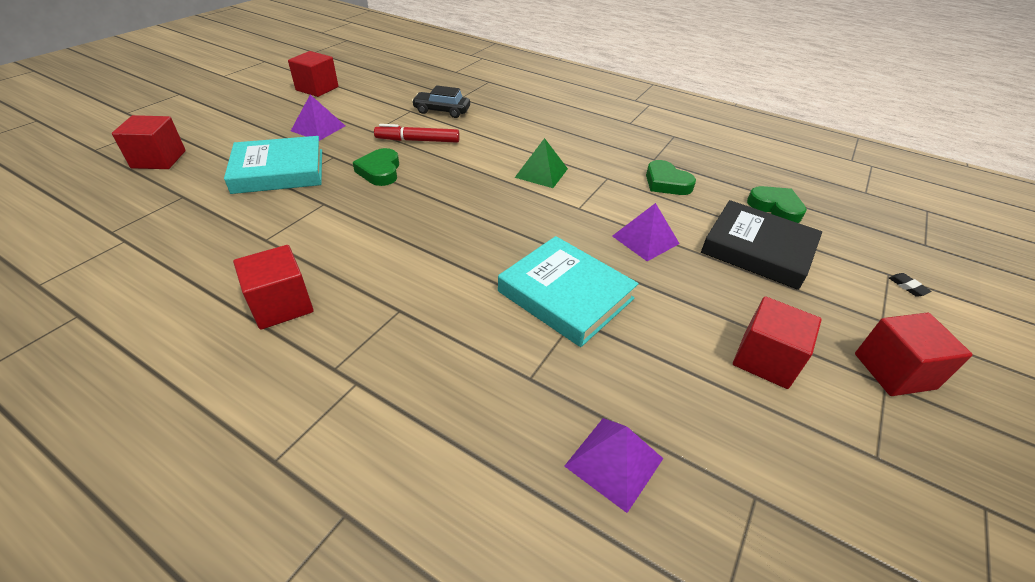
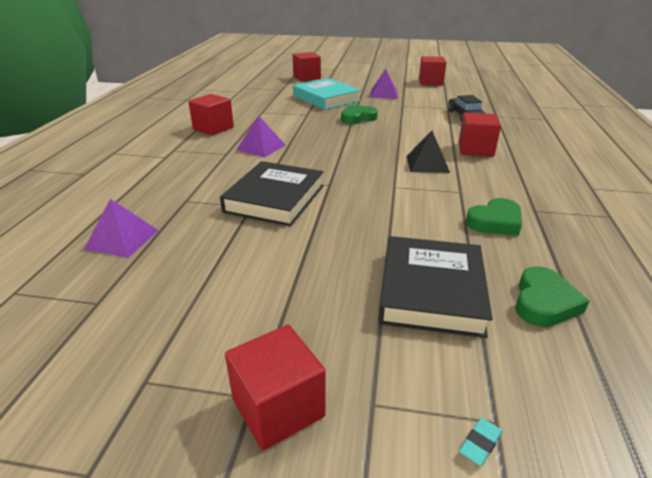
camera: 70 degrees right, 10 degrees down
(418, 140) = (410, 118): red marker -> none
(541, 173) = (427, 164): green pyramid -> black pyramid
(565, 295) = (275, 199): turquoise book -> black book
(645, 240) = (379, 222): purple pyramid -> purple pyramid (261, 147)
(666, 183) = (495, 222): green heart -> green heart turned 150 degrees counterclockwise
(765, 359) = (251, 303): red cube -> red cube (475, 149)
(907, 286) = (480, 443): black eraser -> turquoise eraser

